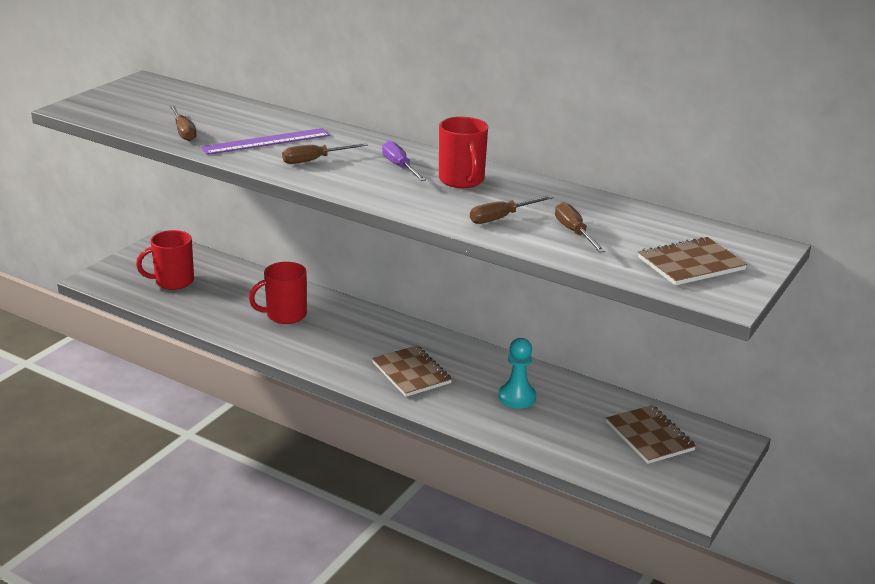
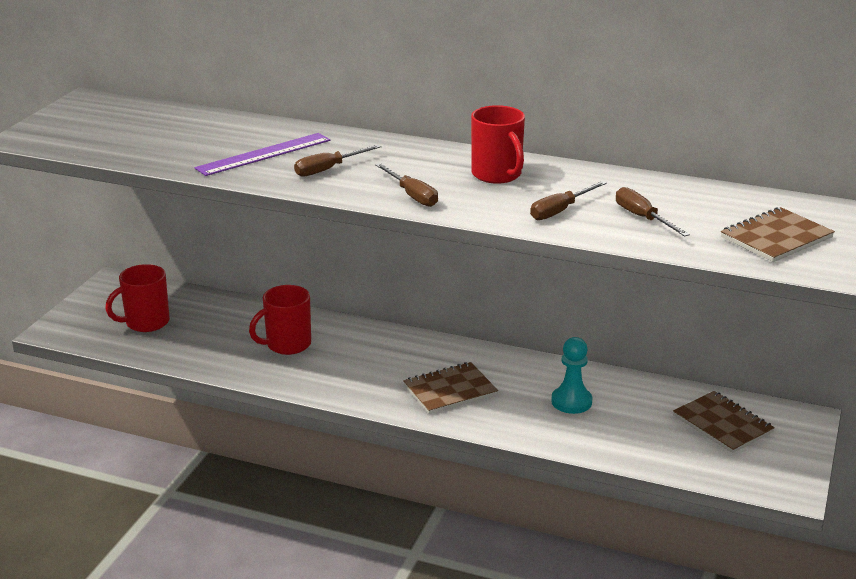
camera: 10 degrees left, 0 degrees up
(183, 132) = (165, 153): brown screwdriver -> brown screwdriver (412, 195)
(400, 167) = (424, 167): purple screwdriver -> none
(411, 373) = (450, 390): brown notebook -> brown notebook turned 75 degrees counterclockwise

